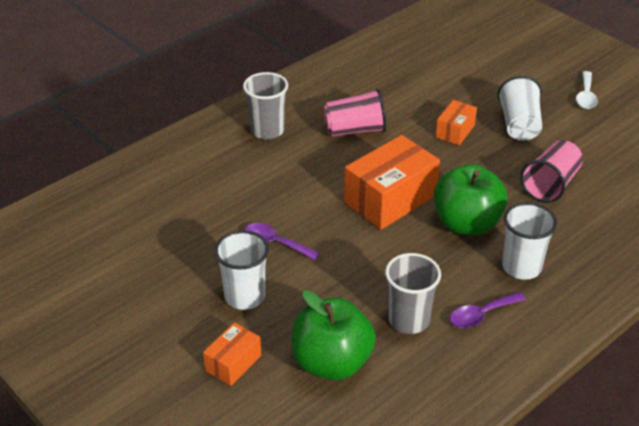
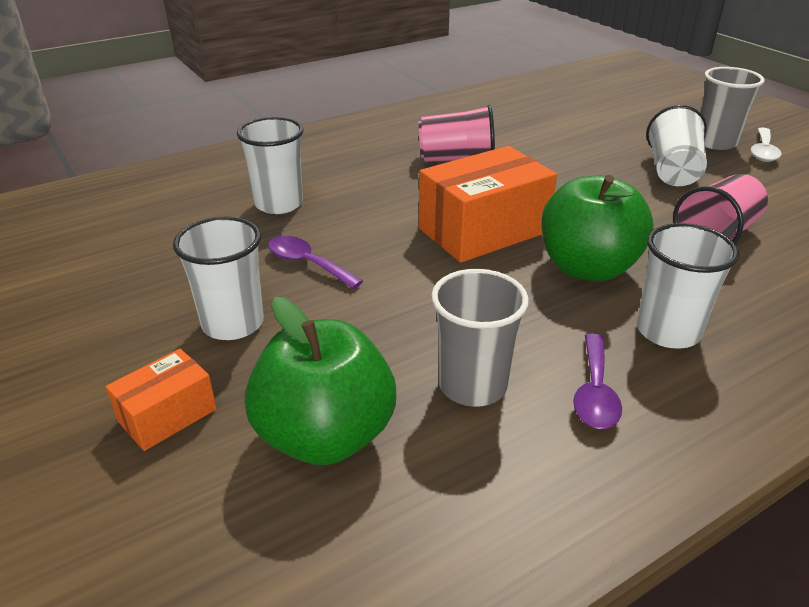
camera: 10 degrees right, 5 degrees down
(233, 191) = (279, 204): none -> white cup
(267, 130) = (348, 151): grey cup -> grey cup (715, 142)
(455, 131) = (585, 170): orange box -> none
(481, 315) = (595, 392): purple spoon -> purple spoon turned 60 degrees counterclockwise

